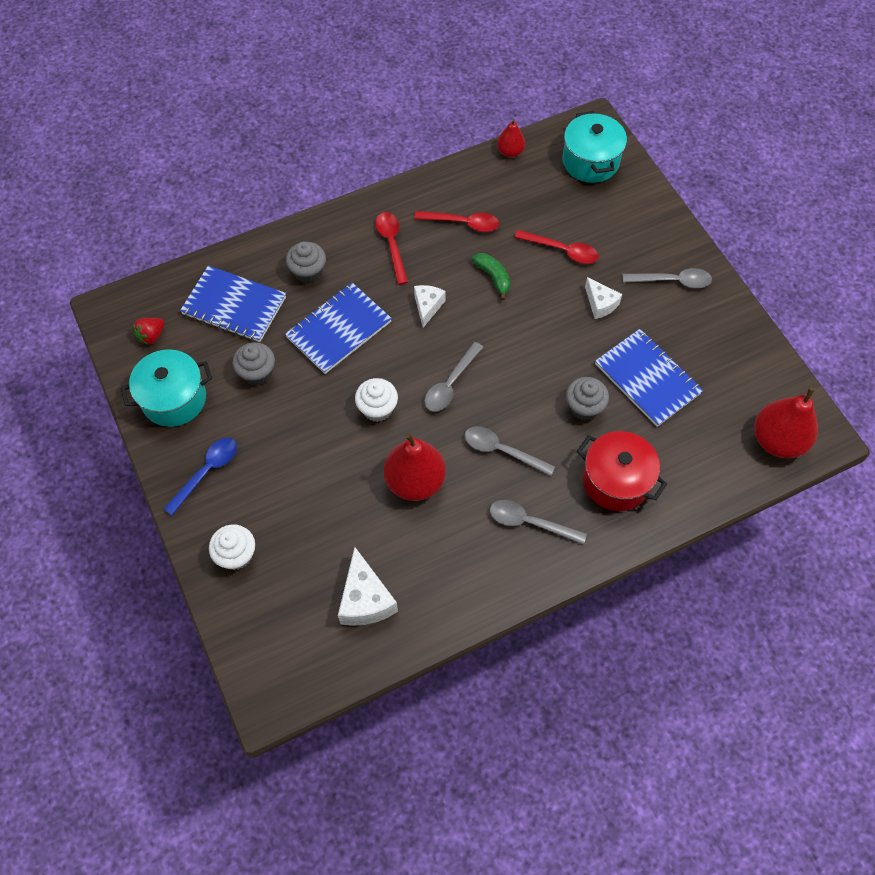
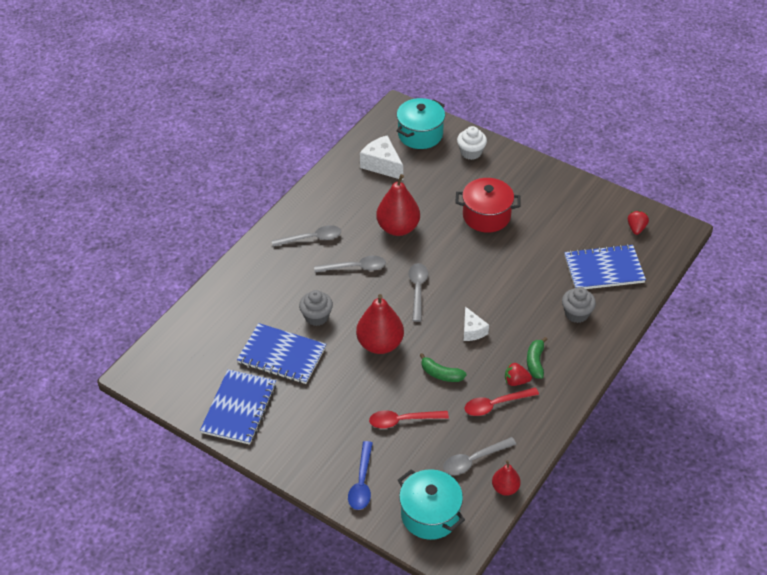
camera: 150 degrees right, 15 degrees down
(174, 399) = (584, 203): turquoise pot -> turquoise pot (420, 134)
(207, 471) = (526, 179): blue spoon -> blue spoon (361, 483)
(257, 373) = (548, 239): grey cupcake -> none
(339, 330) = (520, 287): blue notebook -> blue notebook (239, 408)
(377, 409) = (453, 254): white cupcake -> none
(391, 244) = (535, 362): red spoon -> green banana
(426, 235) = (516, 381): none -> red strawberry
(600, 304) = (347, 393): white cheese -> none
(616, 481) = (270, 284): red pot -> red pot (486, 216)
(673, 281) = (300, 438): grey spoon -> grey spoon (473, 460)
(777, 440) = (168, 357): red pear -> red pear (380, 344)

